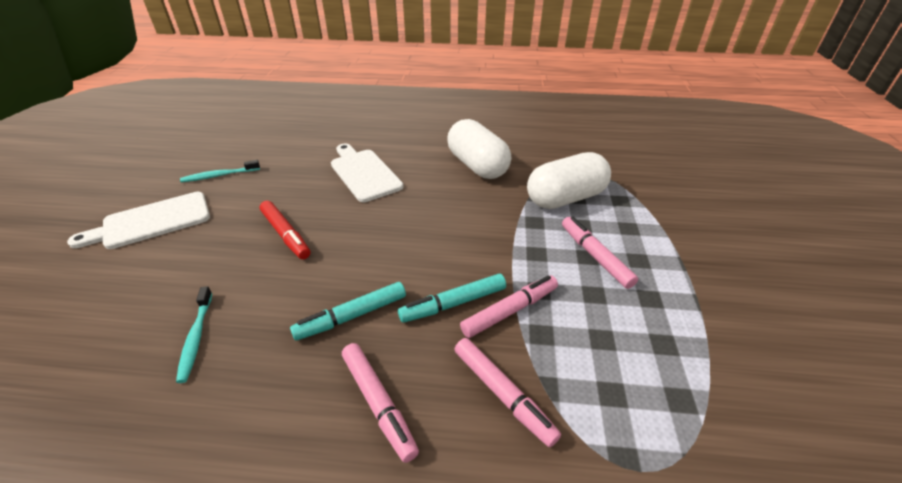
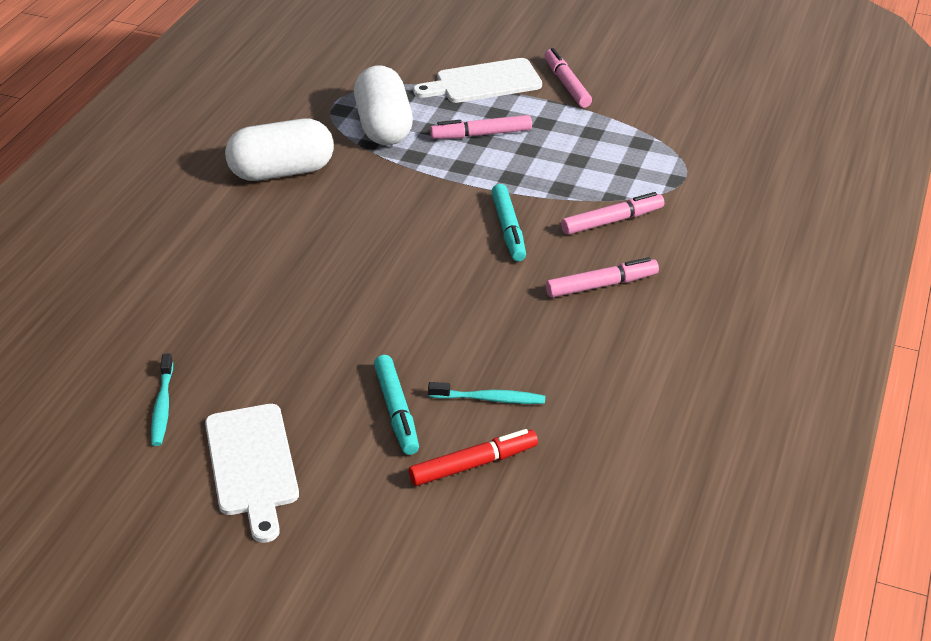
camera: 75 degrees left, 0 degrees up
(285, 234) = (346, 337): red marker -> red marker (473, 464)
(352, 316) = (500, 293): turquoise marker -> turquoise marker (396, 411)
(364, 173) = (243, 265): white cutting board -> white cutting board (484, 82)
(510, 311) = (530, 199): pink marker -> pink marker (567, 84)

